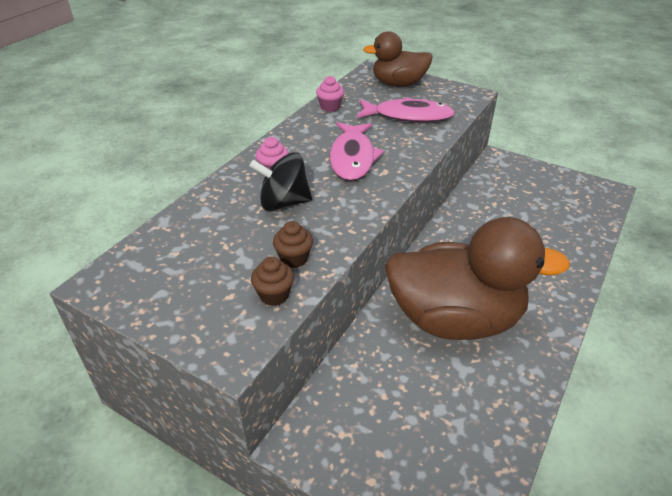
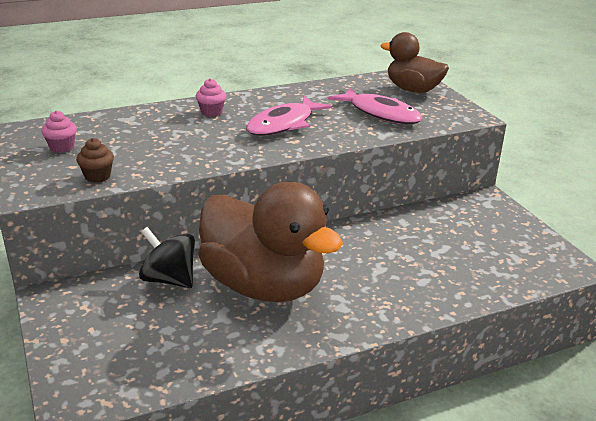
camera: 35 degrees right, 10 degrees down
(283, 203) = (187, 132): black spinning top -> black spinning top (169, 279)
(294, 258) = (141, 164): brown cupcake -> none
(330, 107) = (323, 88): pink cupcake -> pink cupcake (62, 147)

